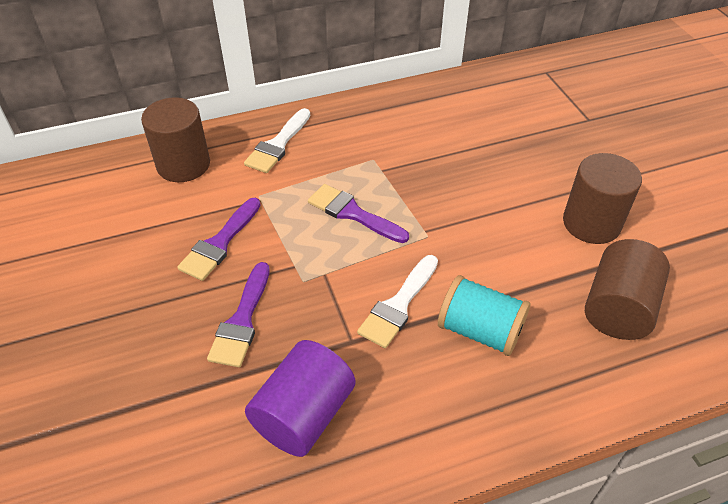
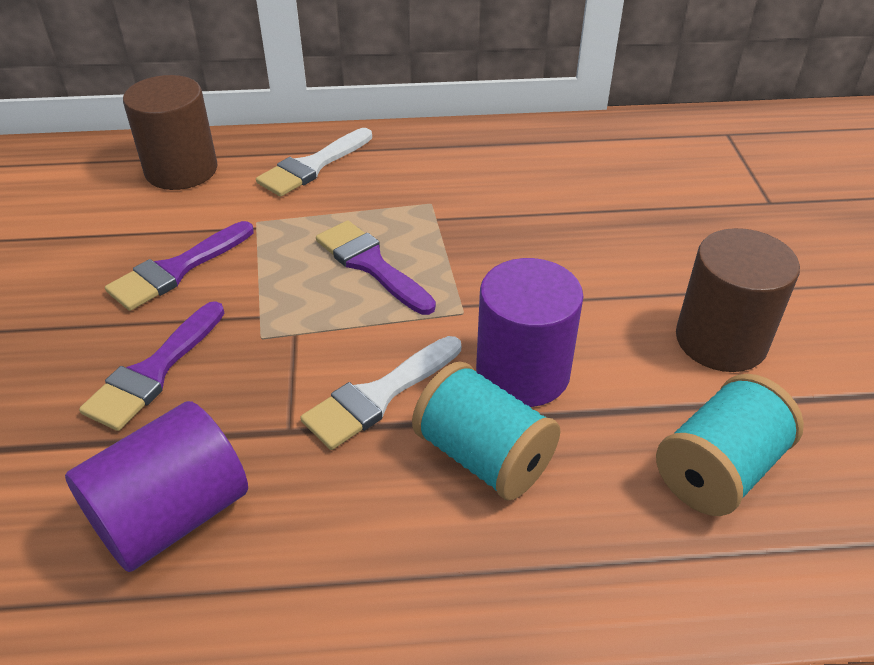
camera: 15 degrees right, 5 degrees down
(481, 270) = (522, 372): none -> purple cylinder
(618, 308) = (718, 470): brown cylinder -> turquoise spool

